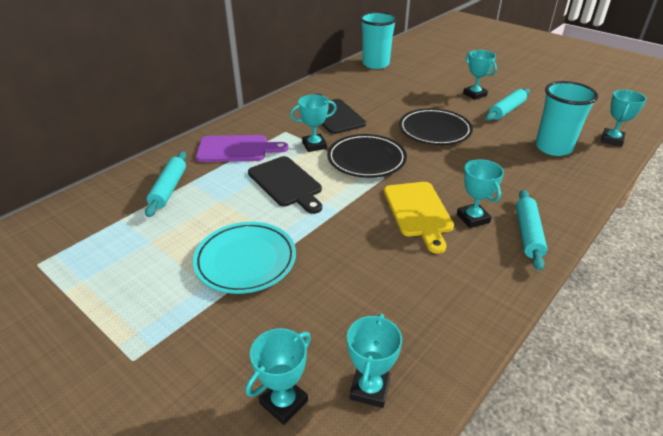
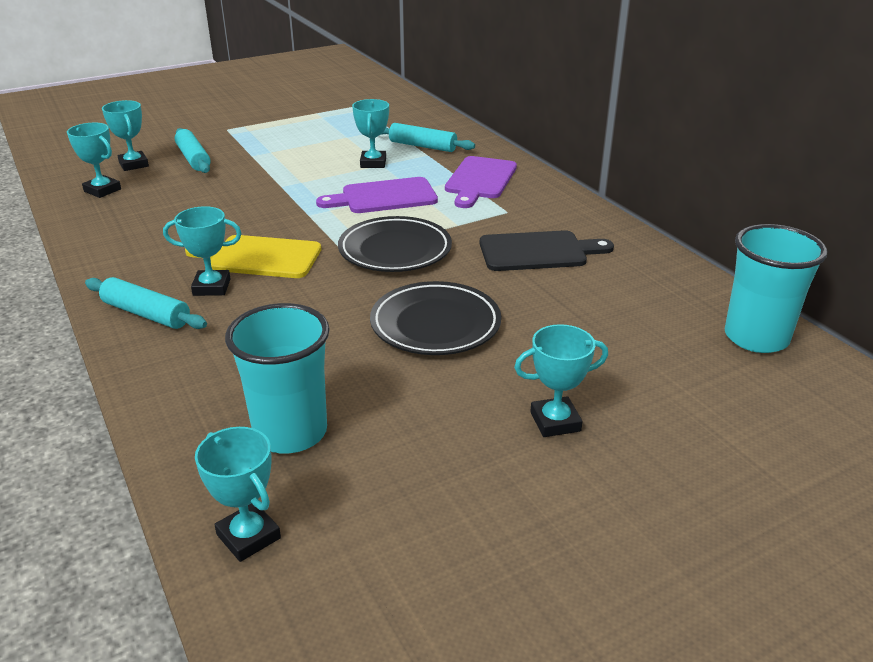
camera: 110 degrees right, 5 degrees down
(245, 260) = (282, 167): turquoise plate -> none
(286, 183) = (384, 197): black cutting board -> purple cutting board
(314, 145) = (456, 224): turquoise trophy -> turquoise trophy (373, 163)
(506, 110) = (461, 437): turquoise rolling pin -> turquoise rolling pin (193, 158)

